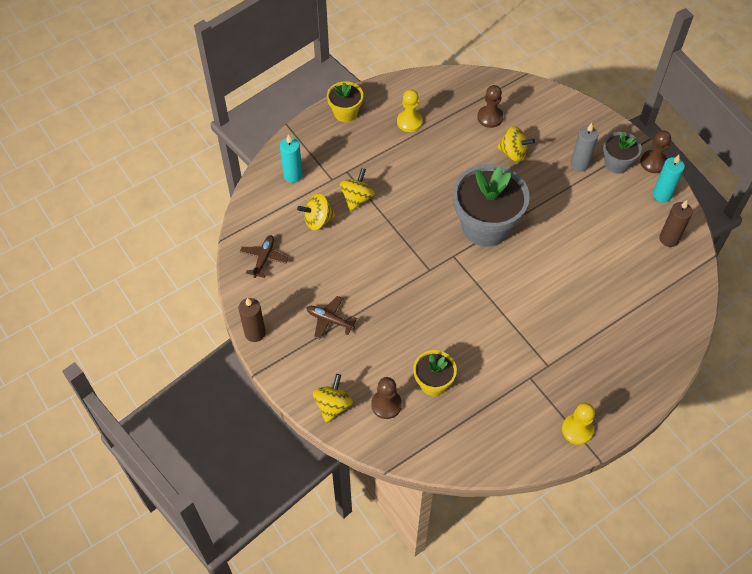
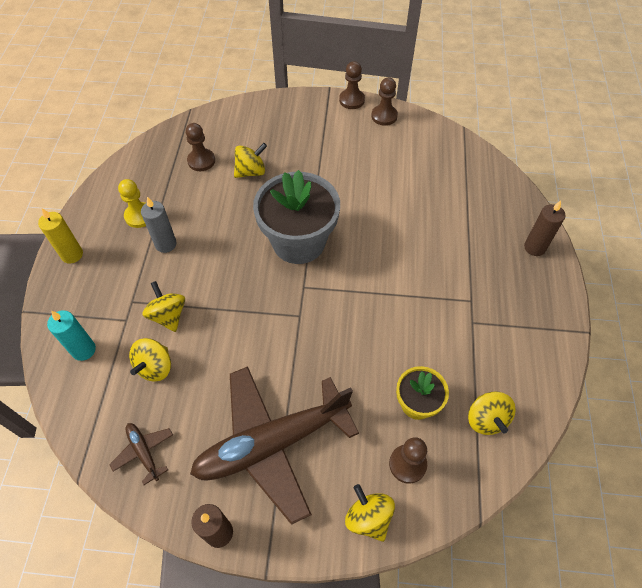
camera: 50 degrees left, 0 degrees up
(329, 320) = (272, 443): brown plane -> brown plane, size x2.49
(345, 113) = (72, 255): yellow flower pot -> yellow candle
(461, 432) = (486, 419): none -> yellow spinning top
(577, 430) = (549, 327): yellow pawn -> none
(579, 164) = (307, 140): grey candle -> grey candle (166, 244)
(616, 163) = (330, 120): grey flower pot -> none
(662, 195) = (384, 116): turquoise candle -> brown pawn
(669, 239) = (425, 140): brown candle -> brown candle (534, 247)

